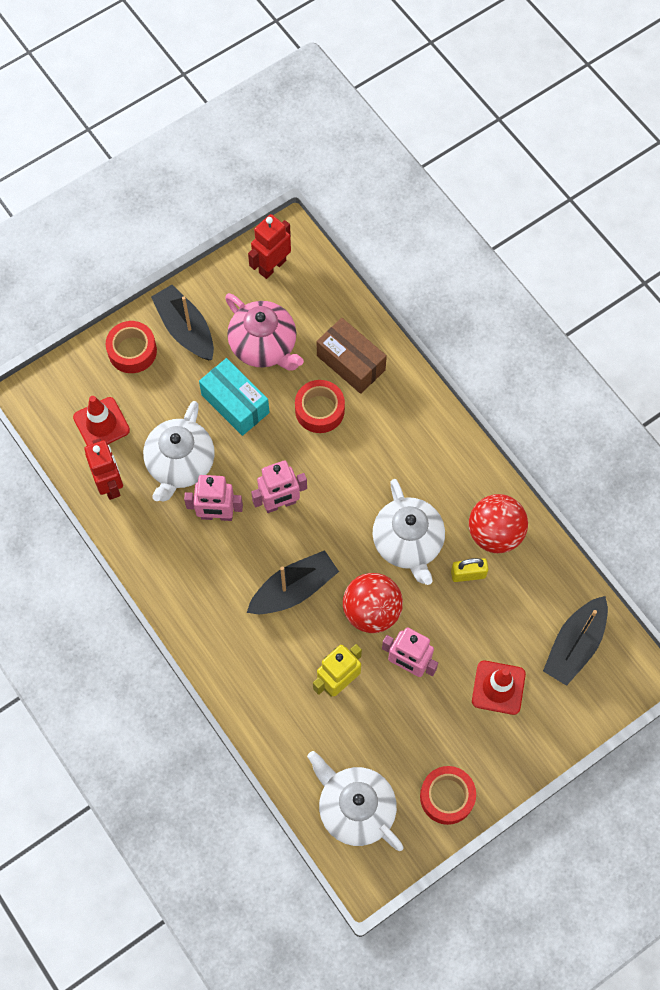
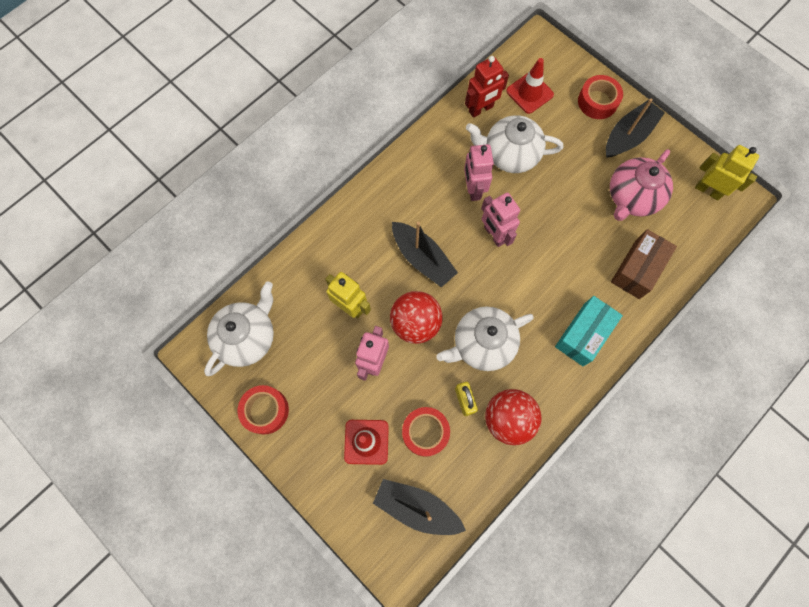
camera: 80 degrees right, 5 degrees up
(235, 403) = (573, 185): turquoise box -> turquoise box (583, 334)
(272, 266) = (708, 190): red robot -> yellow robot
(319, 410) = (585, 251): red tape -> red tape (425, 432)

